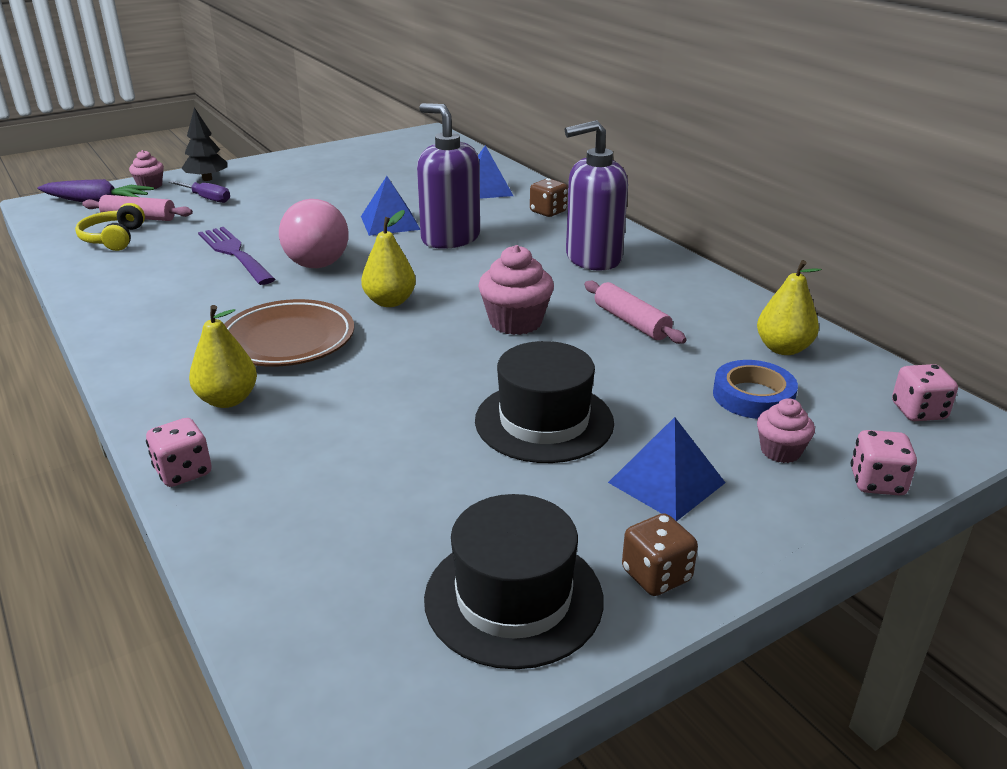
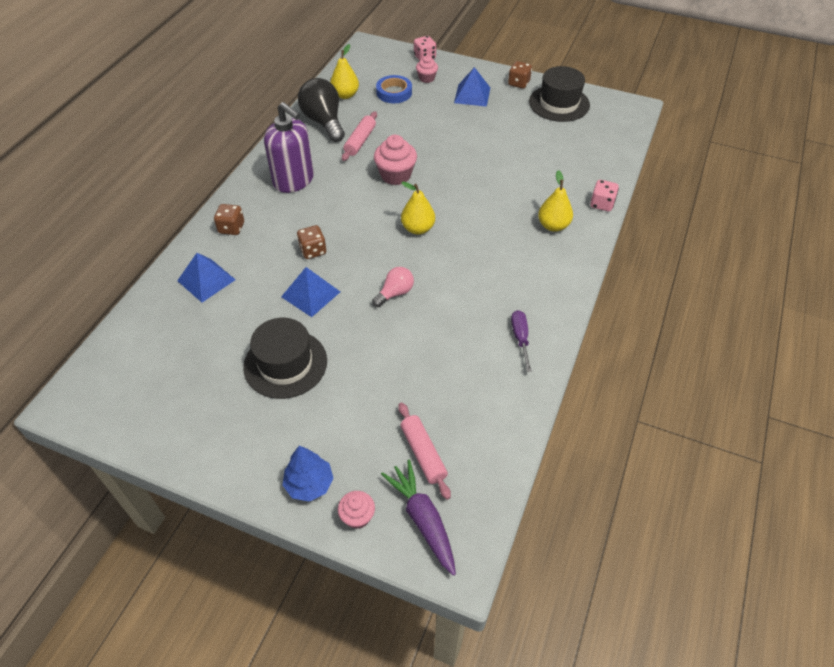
camera: 125 degrees left, 20 degrees up
(113, 238) = (467, 433): yellow headphones -> none
(206, 198) = (351, 442): purple screwdriver -> purple screwdriver (520, 338)
(207, 179) = (309, 484): black tree -> blue tree
(235, 254) = (426, 338): purple fork -> none
(288, 340) = (491, 240): brown plate -> none
(317, 258) = (395, 293): pink light bulb -> pink light bulb, size x0.56
(450, 238) = (313, 251): purple soap dispenser -> brown dice
(544, 421) = (467, 133): black hat -> black hat (285, 364)
(714, 310) = (324, 122): none -> black light bulb
(918, 411) = (367, 57): pink dice -> none

